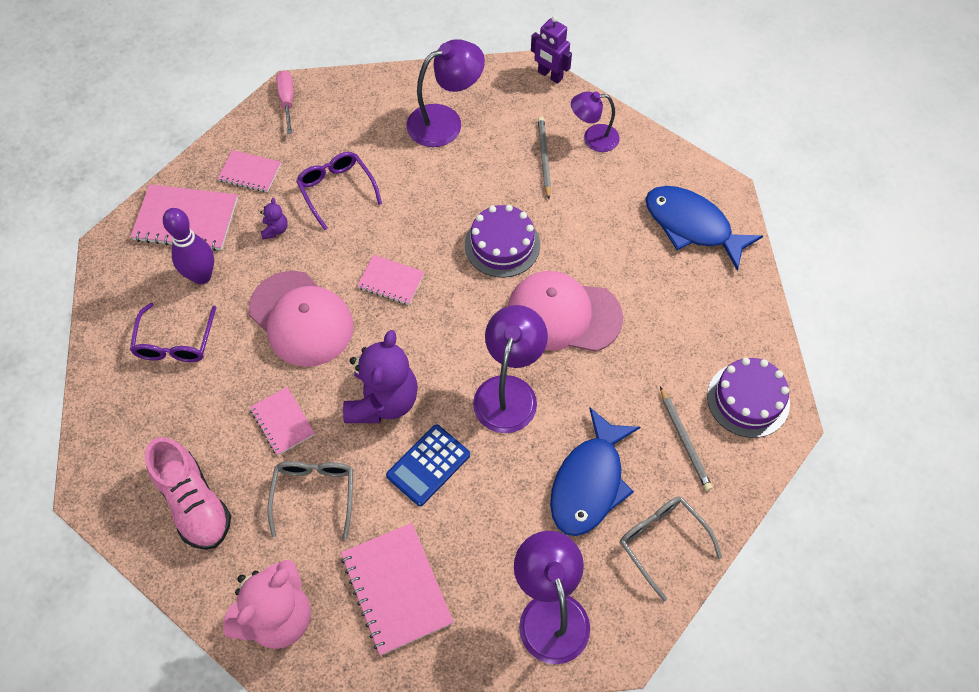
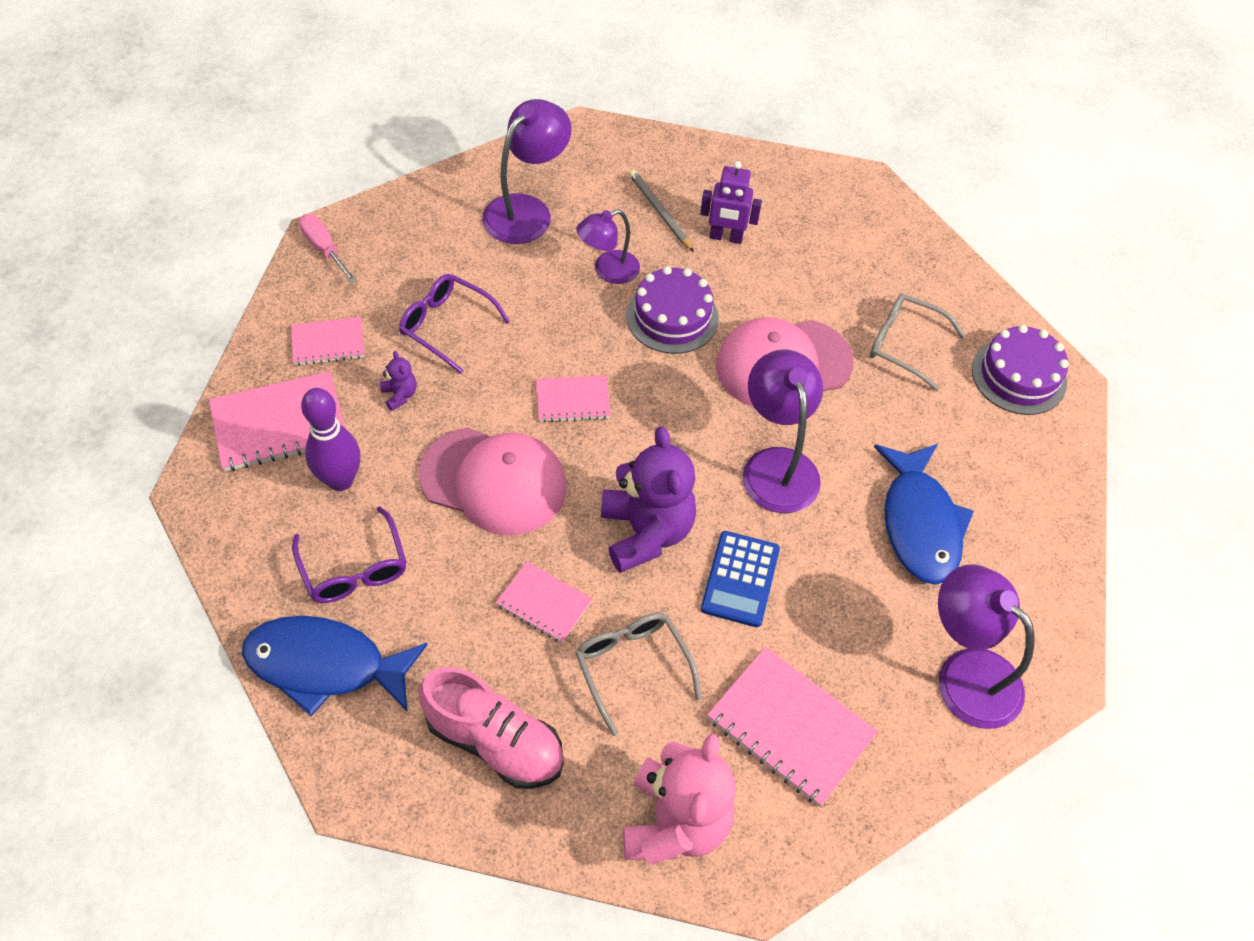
camera: 30 degrees left, 5 degrees down
(550, 75) = (612, 126): purple robot -> purple robot (726, 237)
(593, 138) = (699, 175): purple lamp -> purple lamp (608, 271)
(662, 542) = (1029, 551): grey glasses -> grey glasses (904, 345)
(684, 440) = (985, 441): grey pencil -> none
(692, 226) = (855, 227): blue fish -> blue fish (325, 665)

